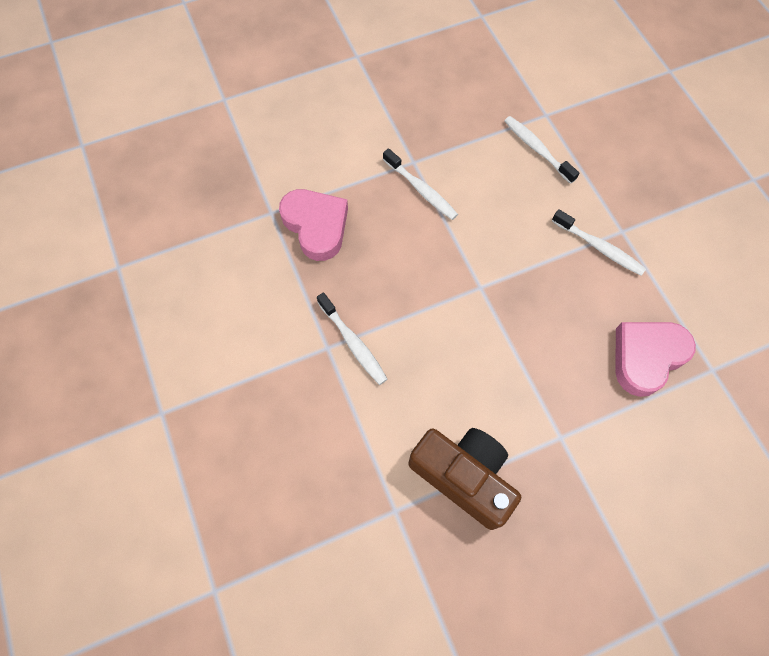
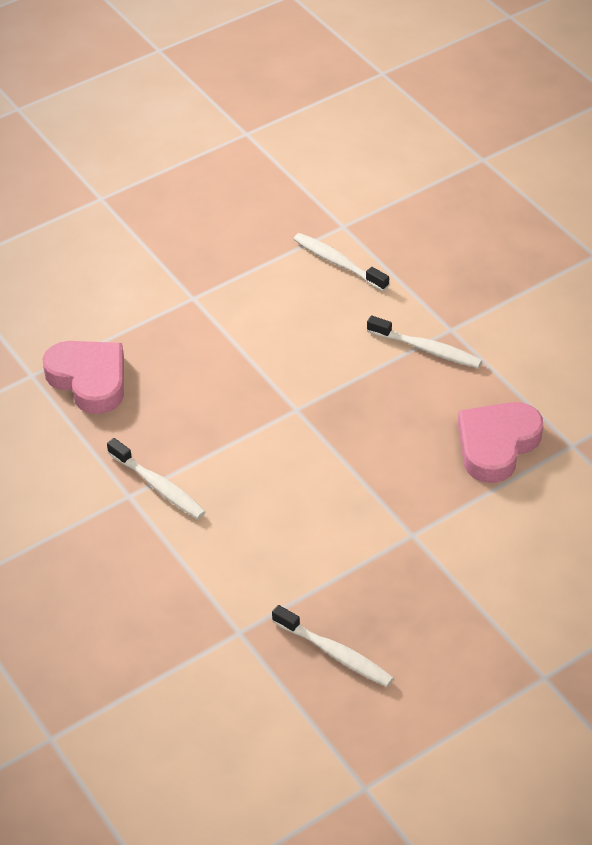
camera: 10 degrees left, 20 degrees down
(421, 190) = (208, 324): white toothbrush -> white toothbrush (335, 653)
(463, 477) = (310, 588): brown camera -> none

